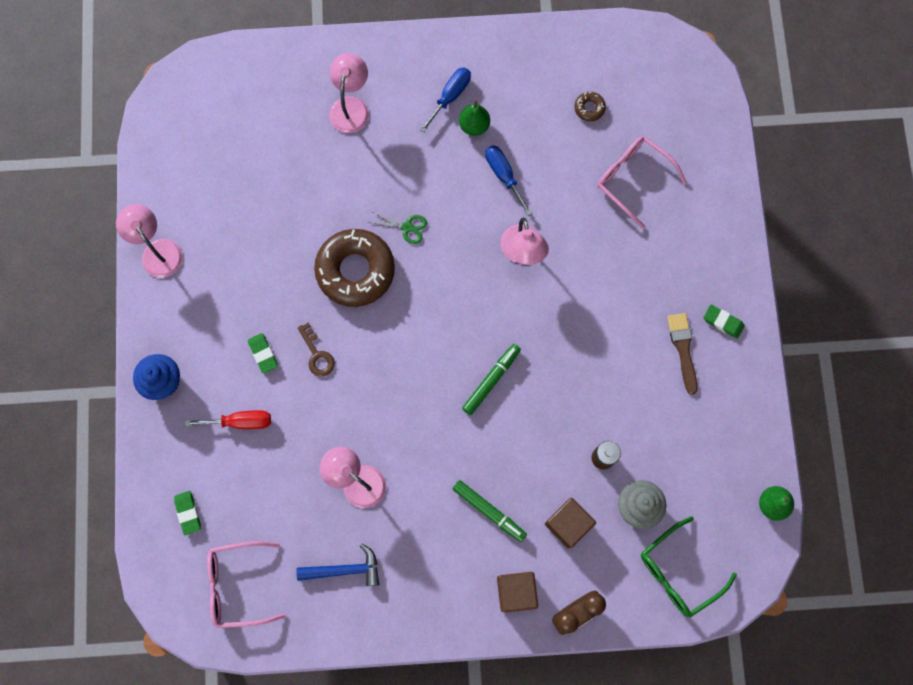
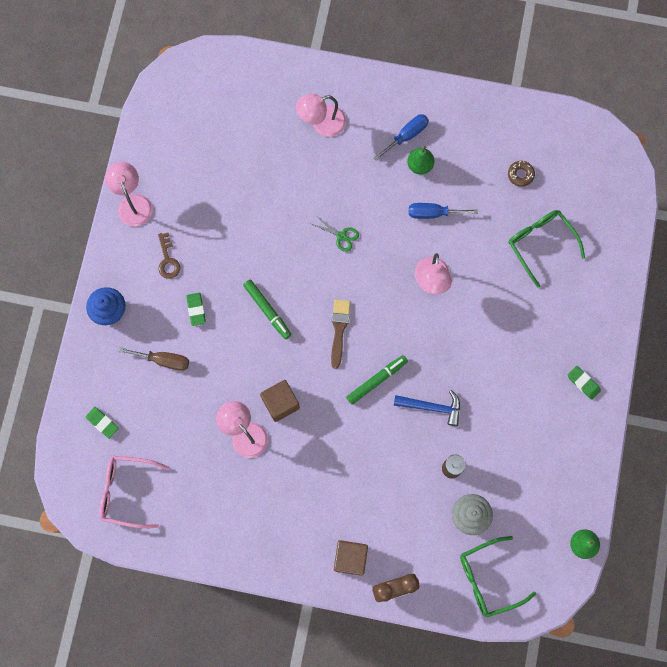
camera: 15 degrees right, 0 degrees up
(188, 513) = (102, 423): green eraser -> green eraser turned 45 degrees counterclockwise
(241, 422) = (164, 360): red screwdriver -> brown screwdriver
(317, 354) = (239, 321): brown key -> brown key (168, 260)
(344, 569) = (216, 502): blue hammer -> blue hammer (431, 407)
(351, 106) = (322, 123): pink lamp -> pink lamp turned 135 degrees counterclockwise
(355, 270) = (289, 261): brown donut -> none
(489, 511) = (346, 487): green marker -> green marker (267, 310)
(503, 175) = (433, 213): blue screwdriver -> blue screwdriver turned 75 degrees counterclockwise
(568, 524) = (408, 515): brown cube -> brown cube (280, 403)
(633, 179) = (540, 244): pink glasses -> green glasses
(683, 349) = (543, 396): brown brush -> brown brush (339, 329)

